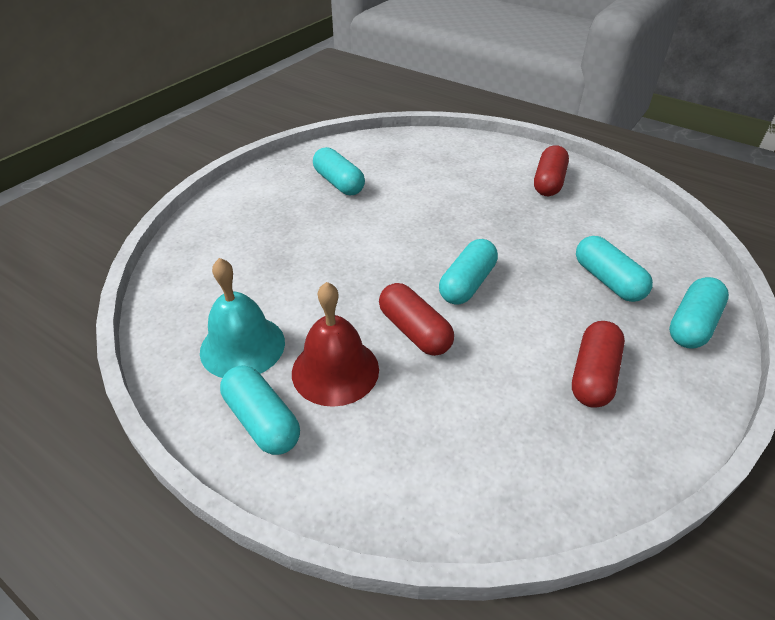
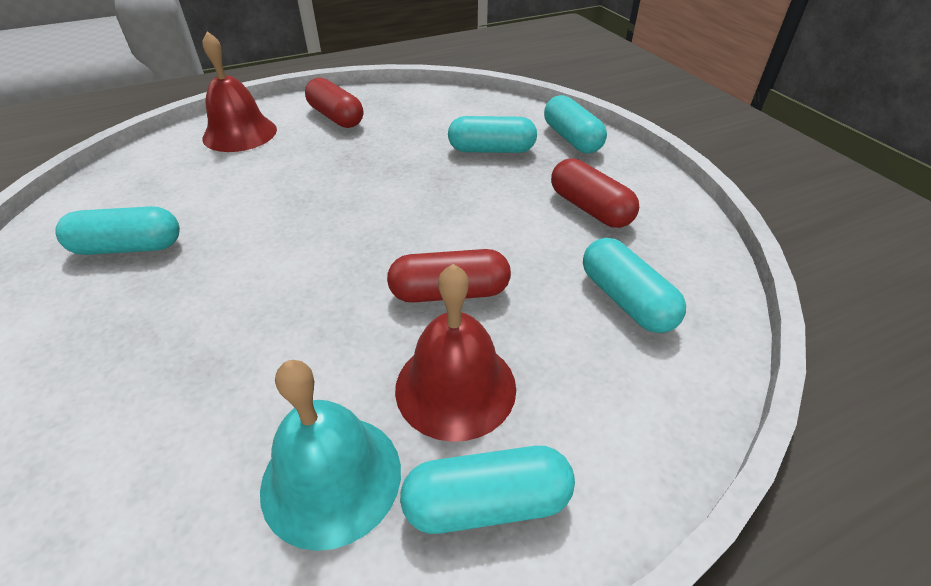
camera: 60 degrees left, 0 degrees up
(467, 283) = (417, 226): turquoise capsule -> turquoise capsule (626, 300)
(478, 156) = (240, 133): none -> red bell

